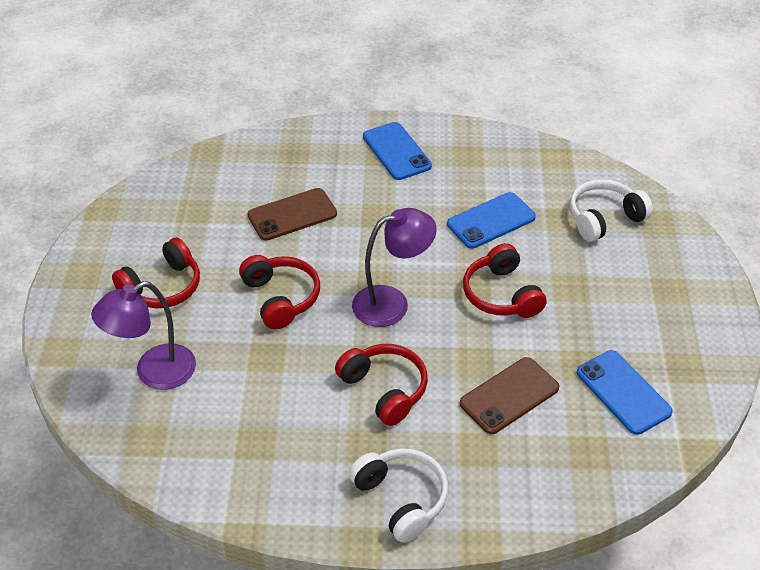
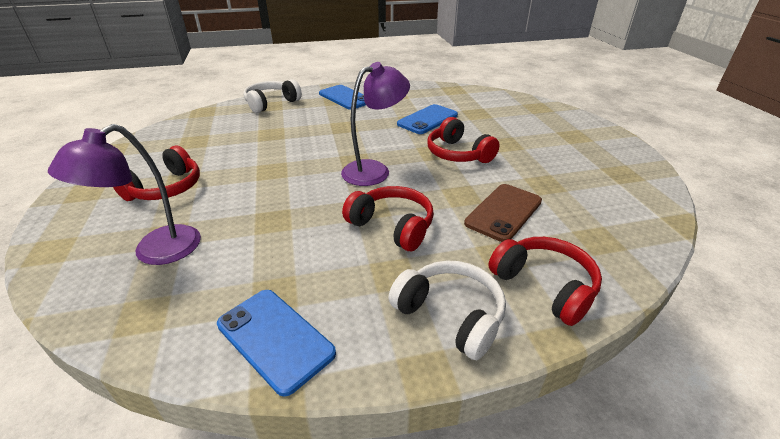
camera: 15 degrees left, 10 degrees down
(281, 298) = (277, 180): red headphones -> red headphones (544, 286)
(292, 215) = (276, 134): brown phone -> none
(604, 218) = (503, 110): white headphones -> white headphones (271, 103)
(623, 392) = (591, 195): blue phone -> blue phone (275, 339)

